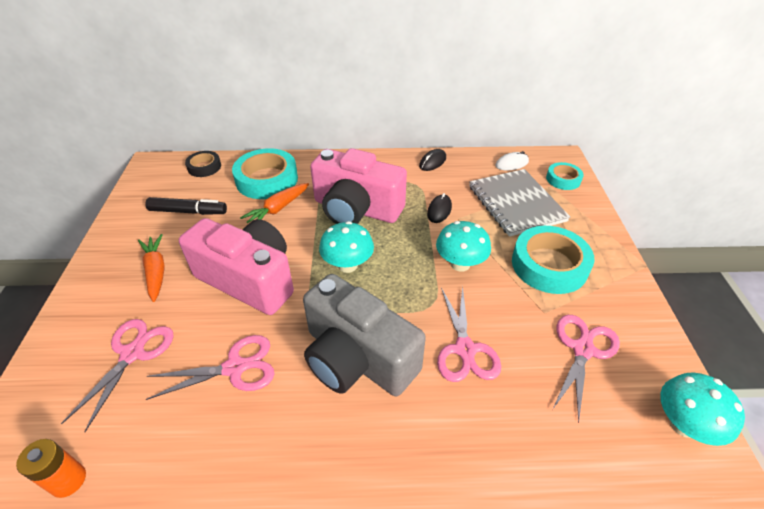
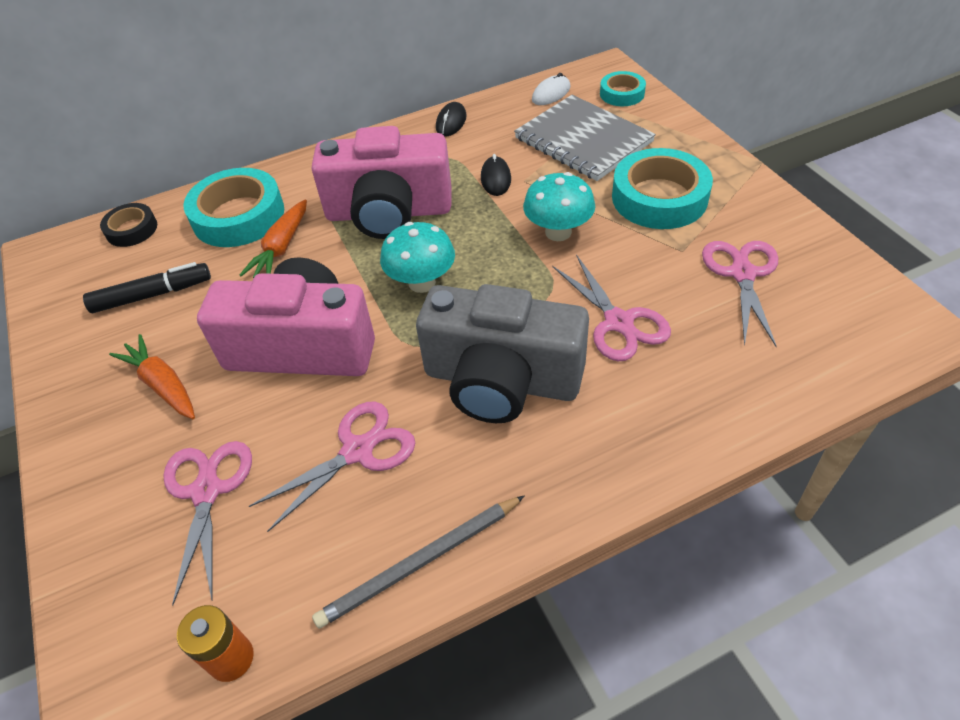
camera: 20 degrees left, 5 degrees up
(221, 472) = (420, 562): none -> grey pencil
(683, 424) = (874, 307): turquoise mushroom -> none

